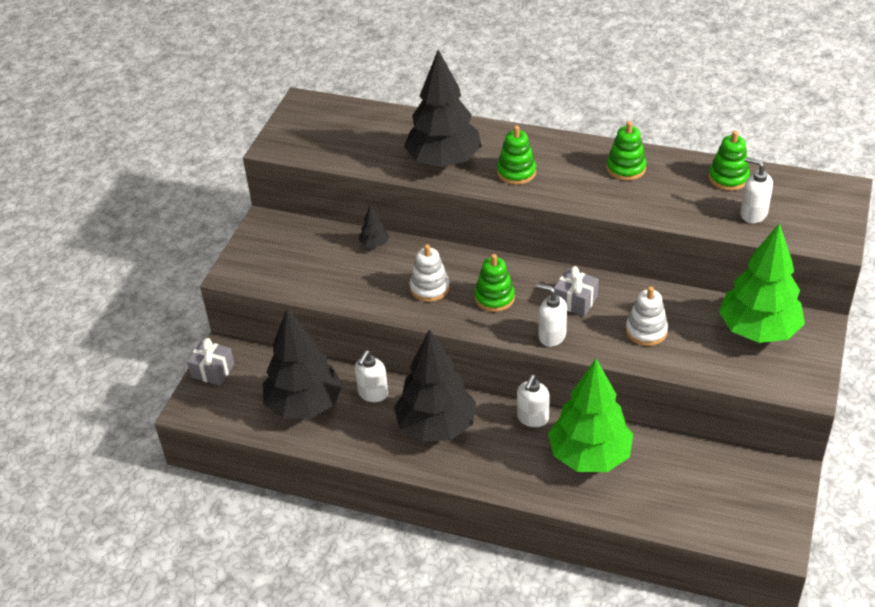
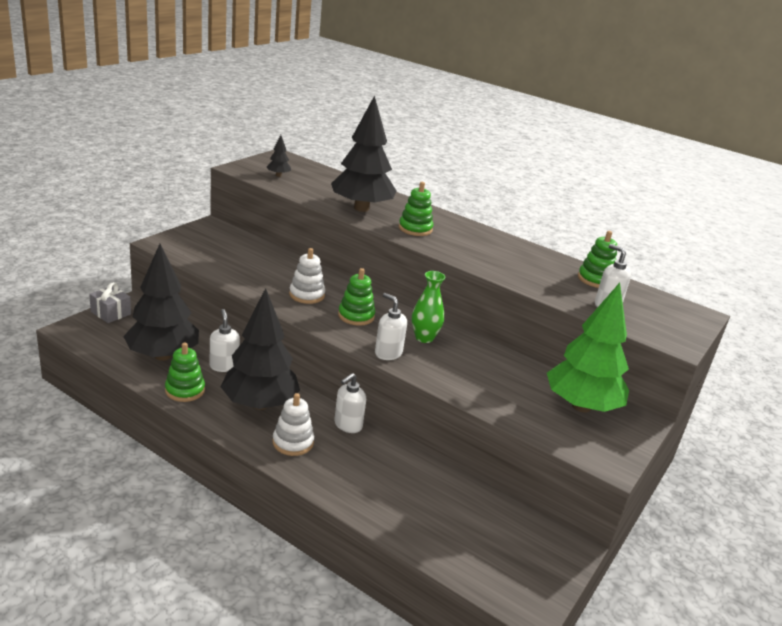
camera: 10 degrees right, 15 degrees down
(372, 393) = (224, 366): white soap dispenser -> white soap dispenser turned 120 degrees clockwise
(374, 244) = (283, 259): black tree -> black tree (278, 175)
(575, 301) = (424, 338): grey gift -> green vase
(589, 456) = (381, 469): green tree -> none
(626, 168) = (509, 251): green stacking toy -> green stacking toy (185, 390)
(646, 331) = (475, 375): white stacking toy -> white stacking toy (293, 442)

